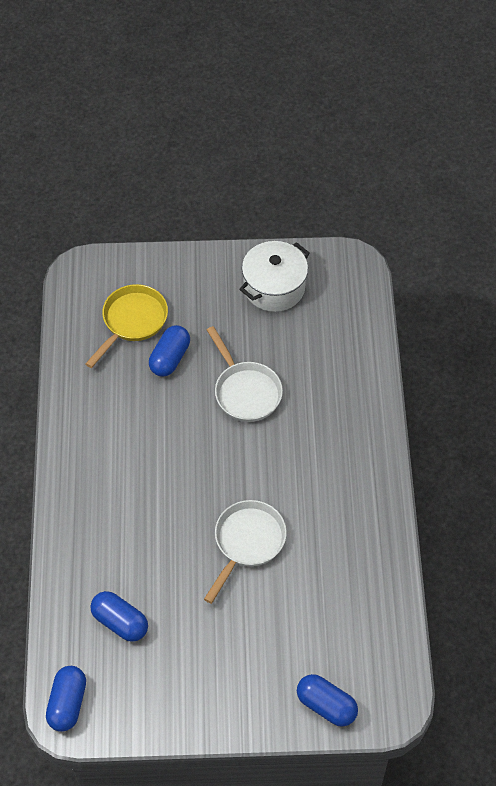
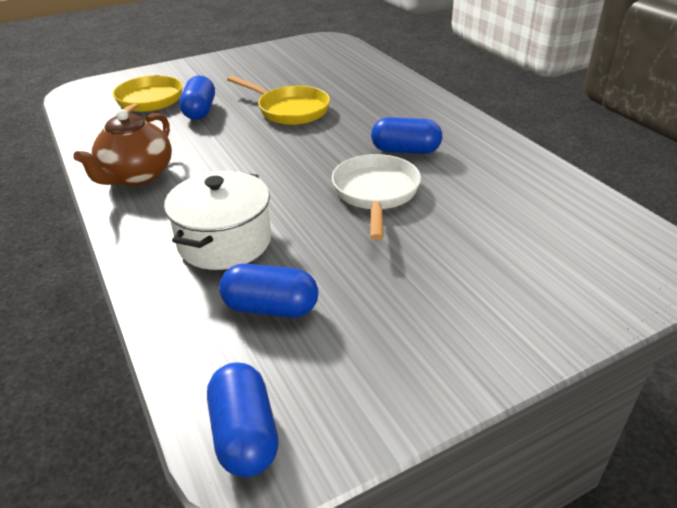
camera: 25 degrees left, 20 degrees down
(87, 437) = (136, 176): none -> brown teapot
(245, 391) = (290, 110): white pan -> yellow pan
(274, 287) = (271, 61): white pot -> white pot (224, 241)
(326, 705) = (602, 289): blue capsule -> blue capsule (405, 150)

